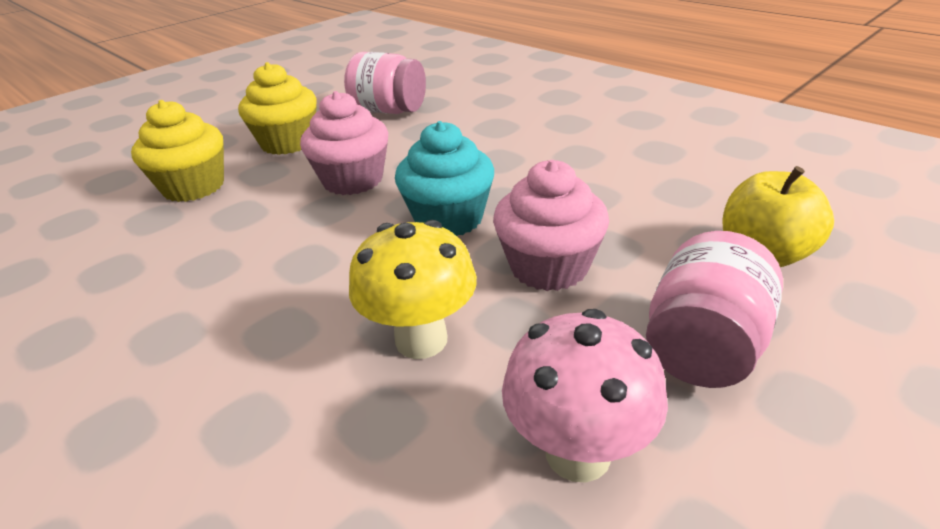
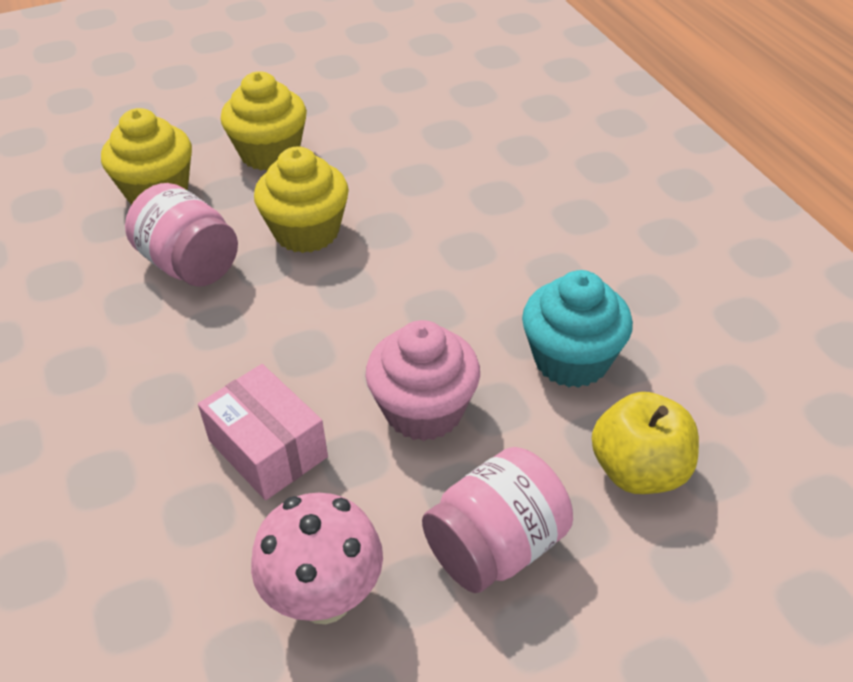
camera: 20 degrees right, 10 degrees up
(353, 180) = (307, 232): pink cupcake -> yellow cupcake
(389, 111) = (397, 132): pink jar -> pink jar (189, 264)
(421, 340) = (268, 449): yellow mushroom -> pink box
(449, 219) = (368, 317): turquoise cupcake -> turquoise cupcake (571, 359)

